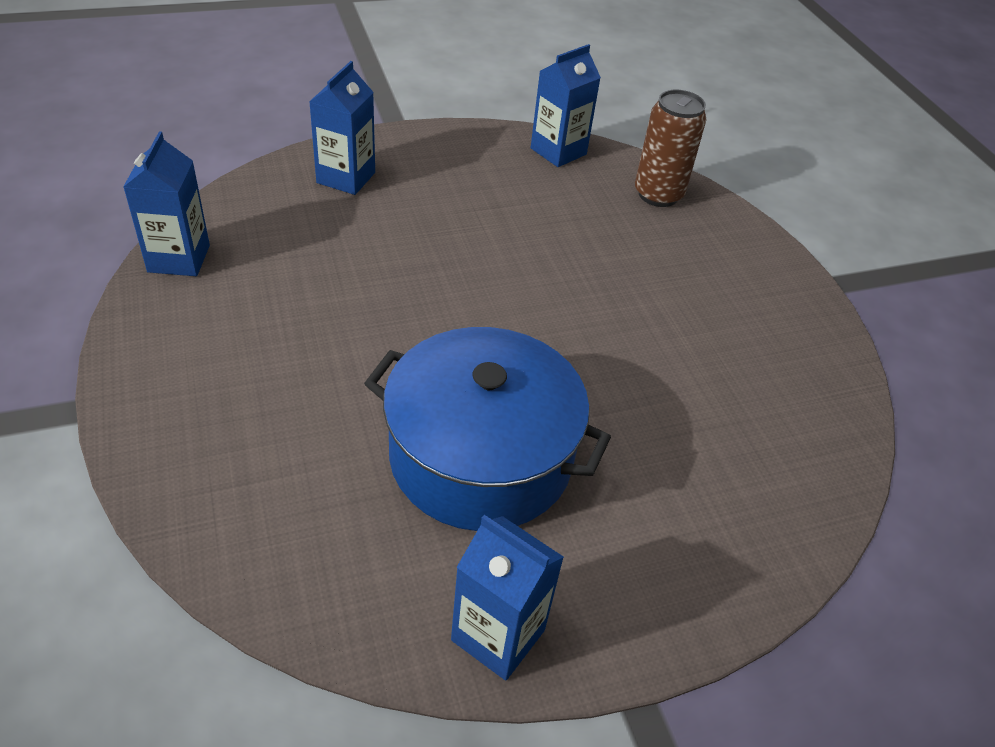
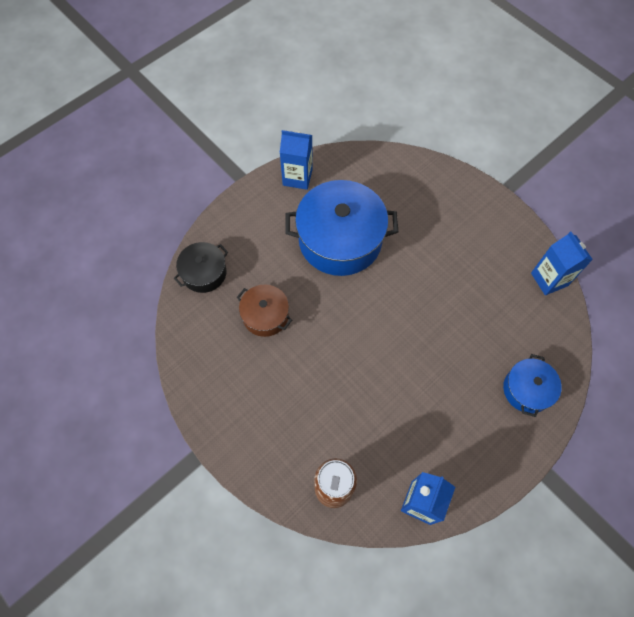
camera: 160 degrees right, 20 degrees up
(346, 178) = (527, 390): blue carton -> blue pot
(682, 396) = (265, 315): none -> brown pot
(784, 511) = (204, 273): none -> black pot

